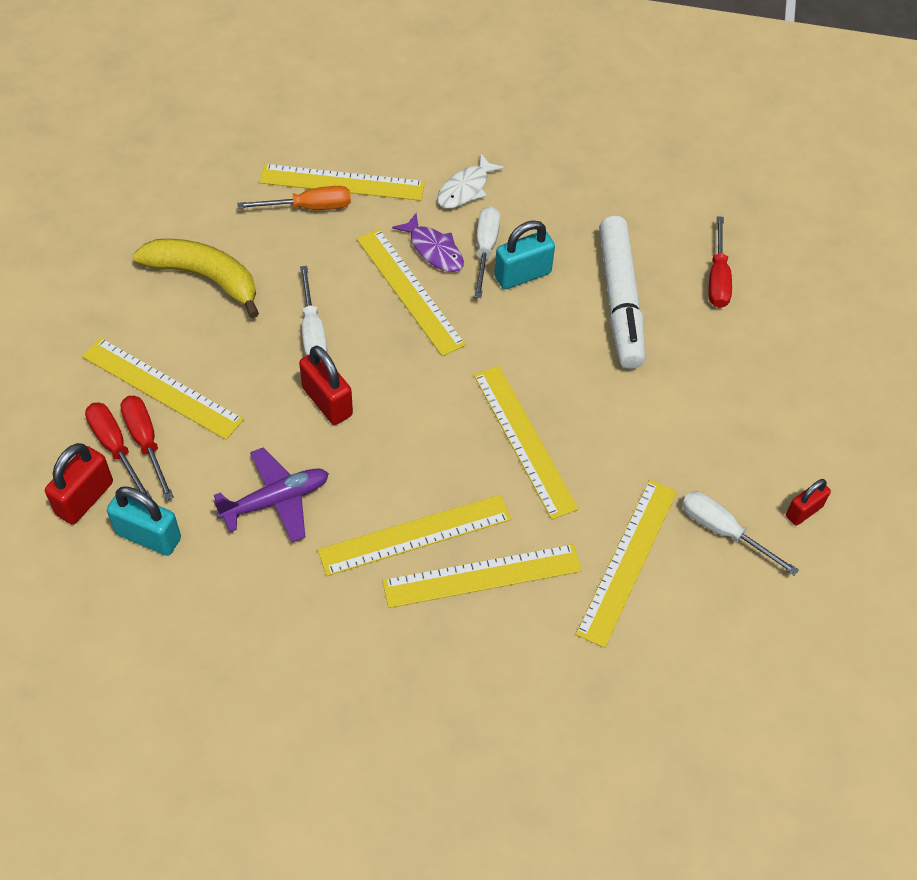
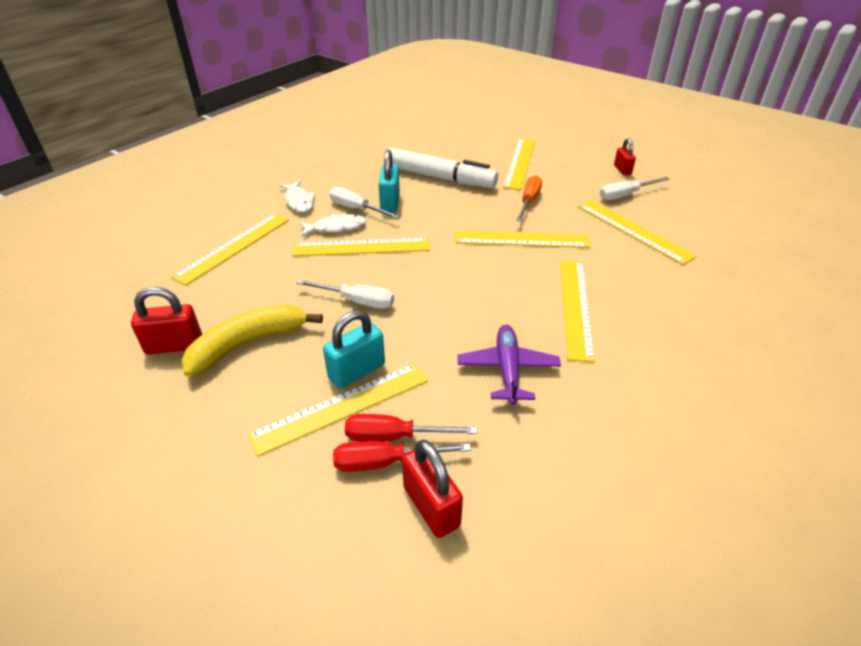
camera: 60 degrees left, 15 degrees down
(148, 536) = (502, 467): turquoise padlock -> turquoise padlock (357, 371)
(309, 207) = (239, 268): orange screwdriver -> orange screwdriver (529, 201)
(327, 402) = (429, 313): red padlock -> red padlock (174, 345)
(434, 250) = (336, 227): purple fish -> white fish
(482, 576) = (623, 288): yellow ruler -> yellow ruler (520, 163)
(717, 278) = (450, 147): red screwdriver -> none

